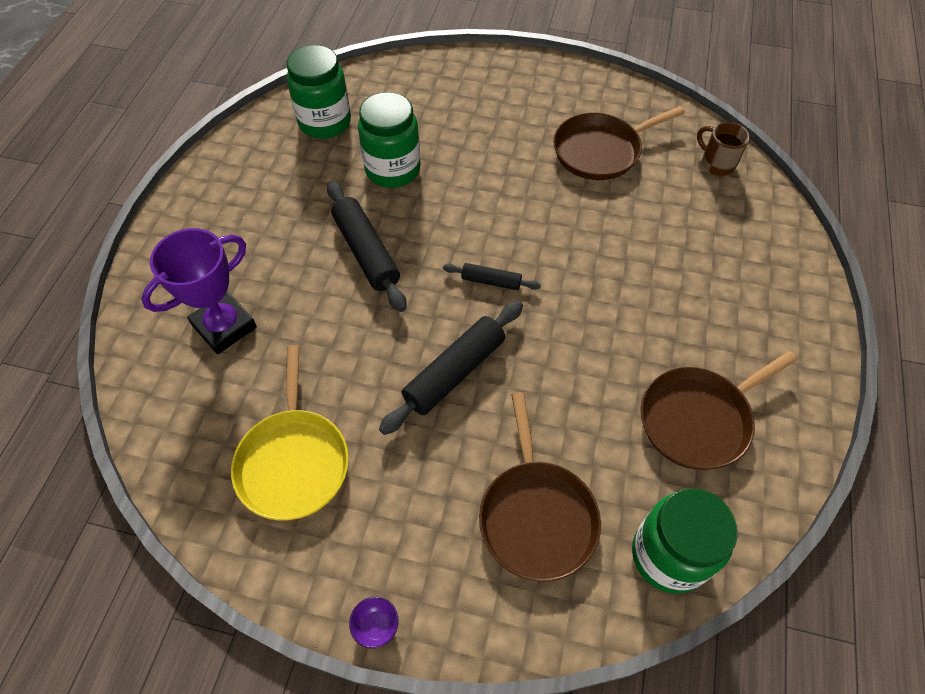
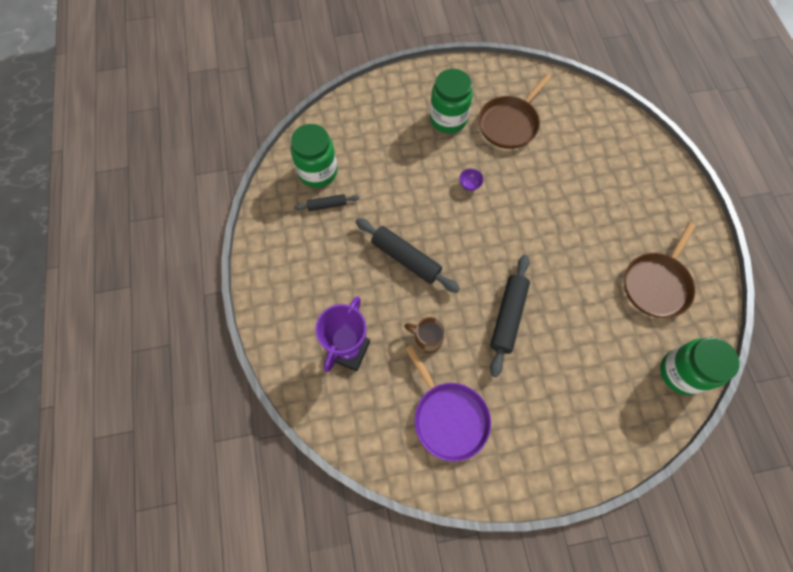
camera: 25 degrees left, 10 degrees up
(294, 462) = (448, 417): yellow pan -> purple pan
(376, 626) = (553, 489): purple bowl -> purple bowl (469, 185)
(392, 170) = (386, 191): green jar -> green jar (448, 119)
(491, 281) = (494, 246): black rolling pin -> black rolling pin (327, 205)
(536, 516) = (602, 383): brown pan -> none
(717, 163) = (583, 105): brown mug -> brown mug (427, 339)

